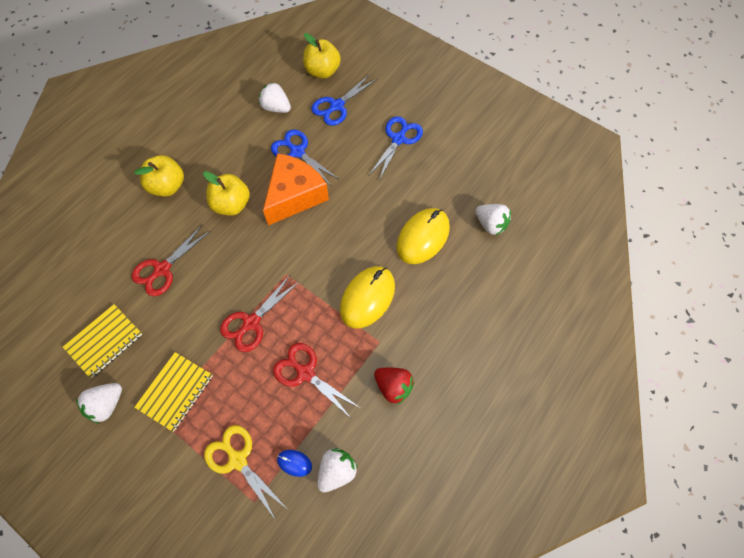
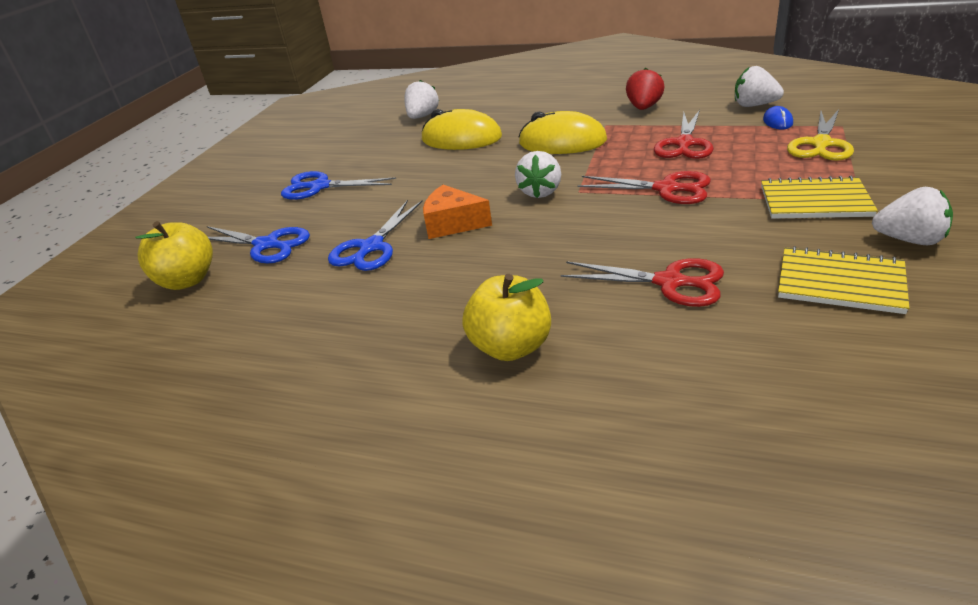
camera: 105 degrees left, 30 degrees down
(232, 204) = (503, 266): yellow apple -> none
(276, 108) = (281, 297): white strawberry -> white strawberry (540, 192)
(294, 196) = (453, 224): orange cheese -> orange cheese, size x0.62

